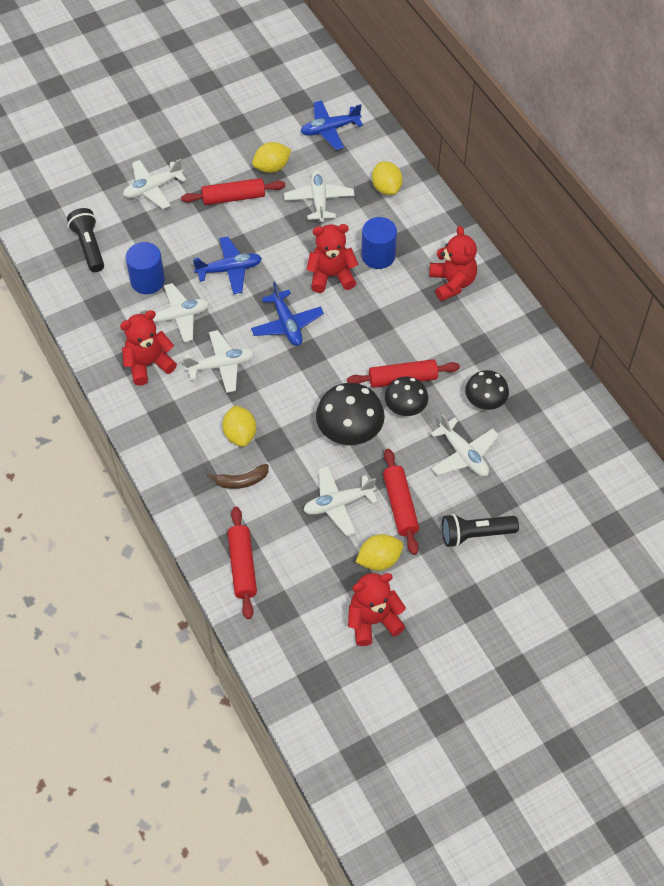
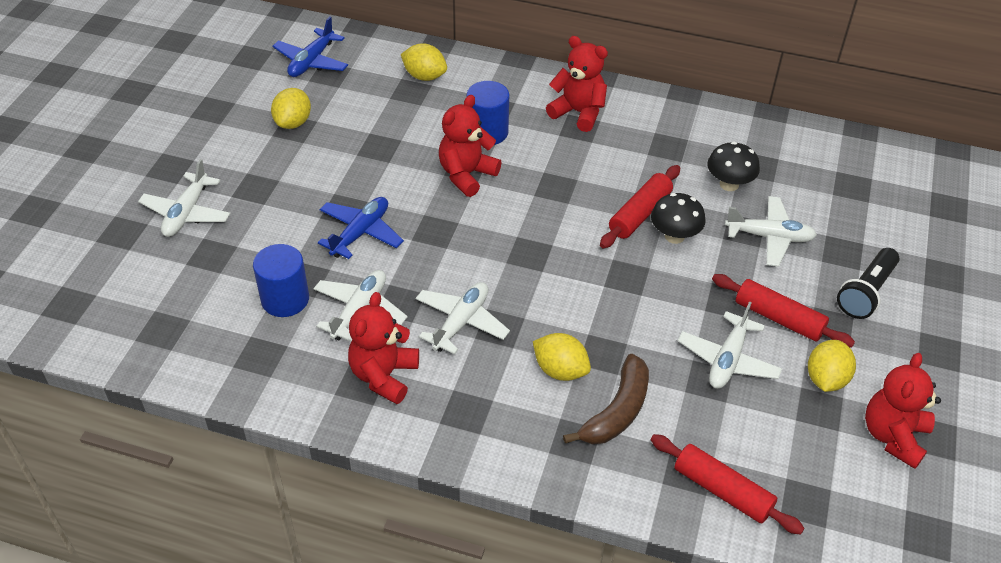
camera: 45 degrees left, 10 degrees down
(89, 246) = (177, 311): black flashlight -> none
(233, 197) = (286, 169): red rolling pin -> none
(241, 481) = (616, 411): brown banana -> brown banana, size x1.53
(287, 324) = (478, 241): blue plane -> none
(319, 200) = (374, 122): white plane -> none
(349, 433) = (655, 291): black mushroom -> none

